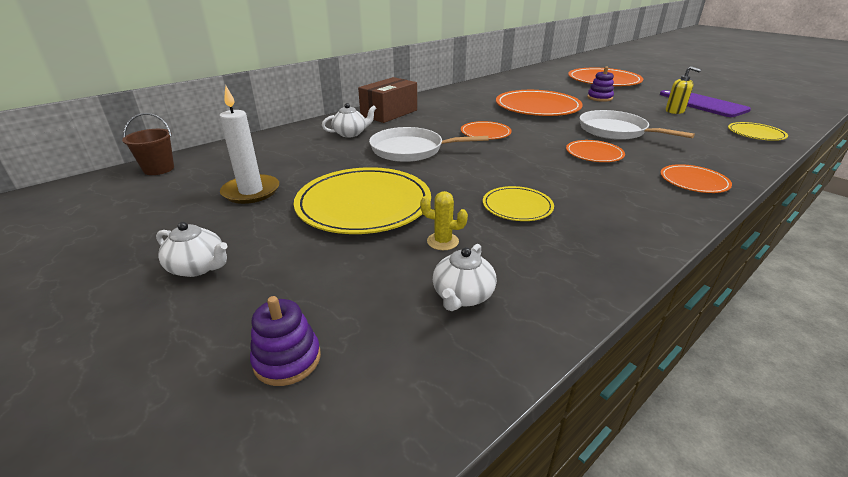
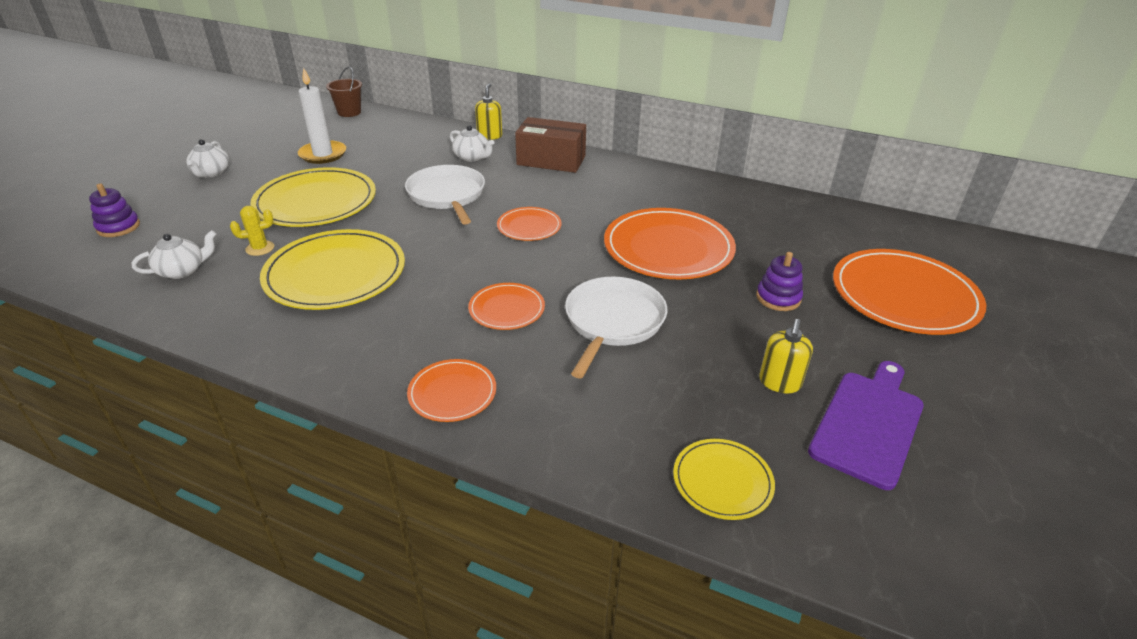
camera: 65 degrees right, 5 degrees up
(318, 123) = (489, 136): none -> yellow soap dispenser
(442, 241) = (260, 248): yellow cactus -> yellow cactus turned 75 degrees clockwise
(462, 296) = (182, 270): white teapot -> white teapot turned 150 degrees clockwise
(517, 206) = (335, 274): yellow plate -> yellow plate, size x1.93

